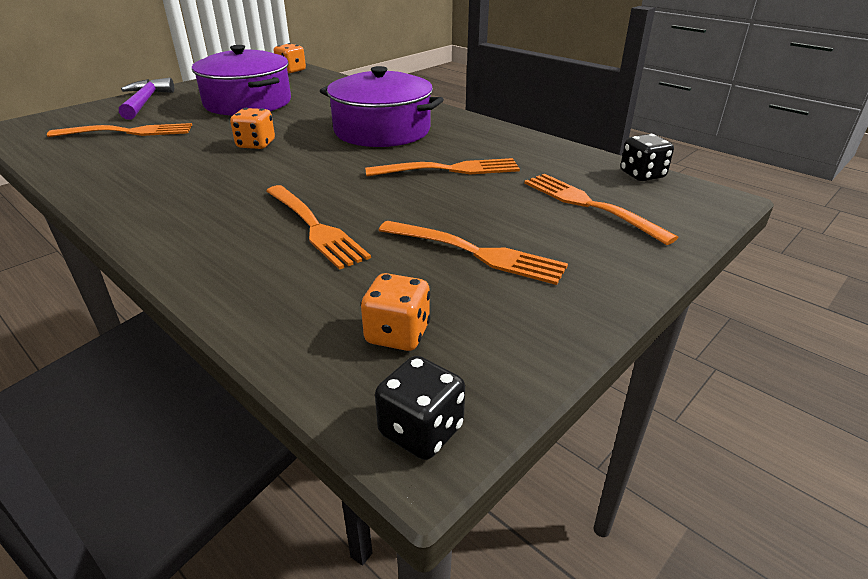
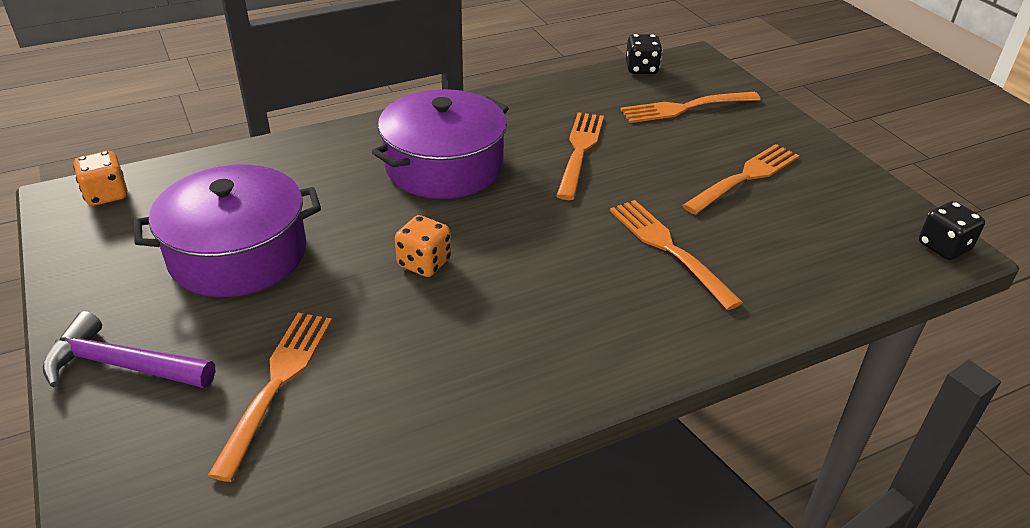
camera: 70 degrees left, 5 degrees up
(314, 227) = (670, 249): orange fork -> orange fork turned 105 degrees counterclockwise
(397, 334) = (847, 236): orange dice -> none

